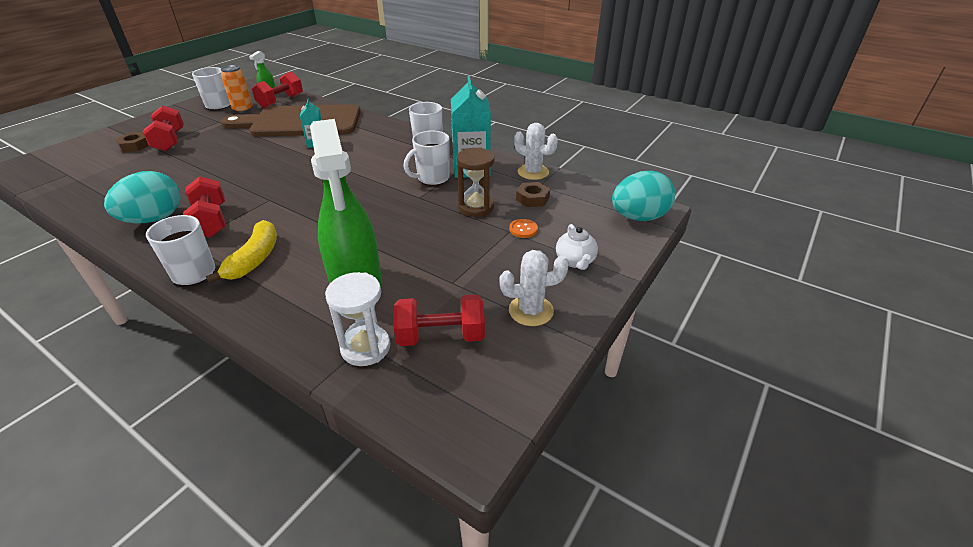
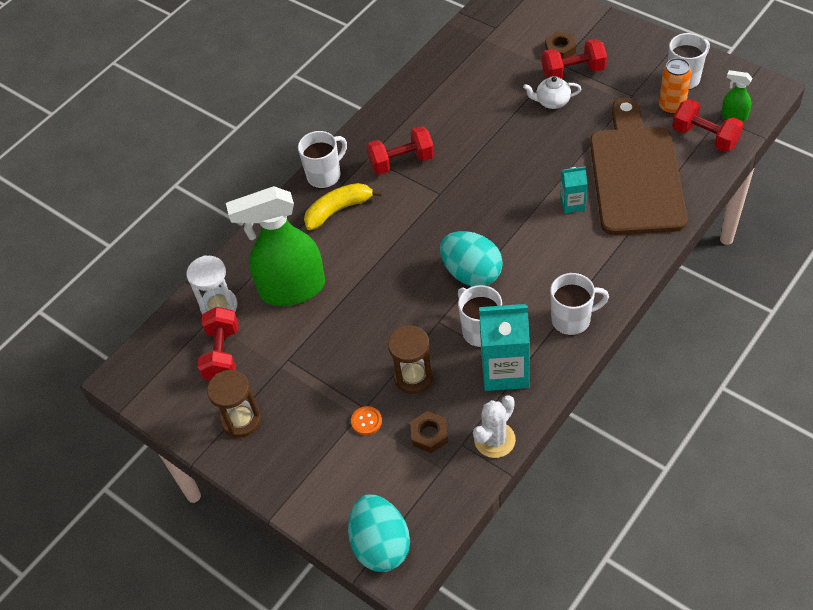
camera: 100 degrees right, 15 degrees up
(154, 219) = (408, 121): turquoise egg -> turquoise egg (472, 273)
(254, 259) = (338, 210): yellow banana -> yellow banana turned 135 degrees clockwise
(531, 310) = (241, 420): white cactus -> brown hourglass
(575, 261) = (306, 465): white teapot -> white teapot (552, 102)

